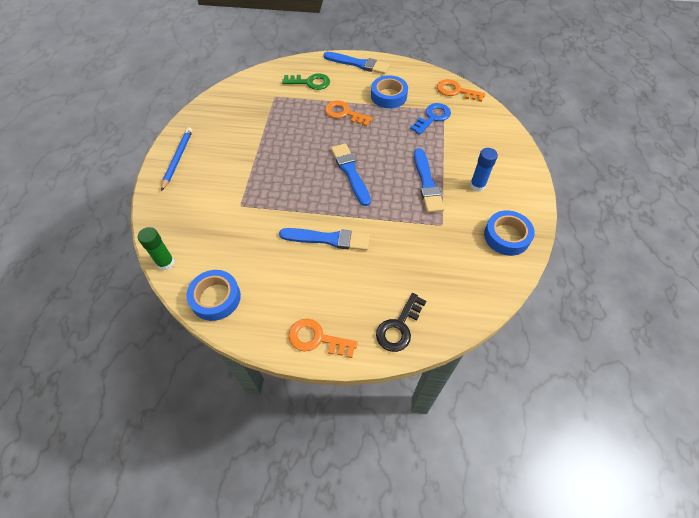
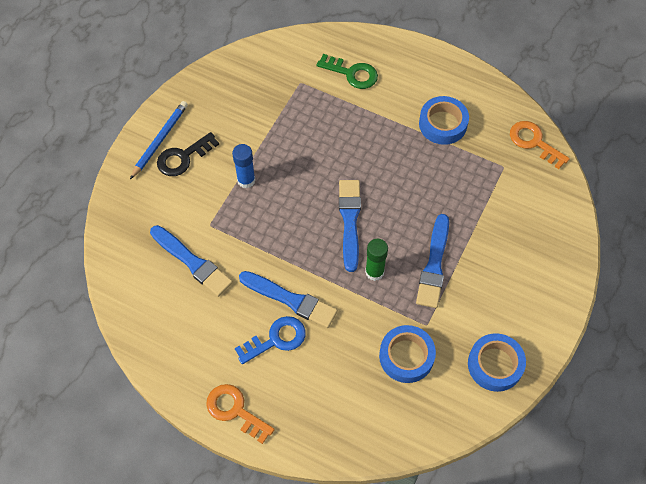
camera: 20 degrees right, 5 degrees up
(166, 263) = (110, 271): green glue stick -> green glue stick (374, 272)
(215, 298) = (149, 329): blue tape -> blue tape (406, 356)
(344, 113) = (376, 134): orange key -> none
(358, 64) = (425, 61): blue brush -> blue brush (192, 262)
(399, 327) = (324, 428): black key -> black key (183, 157)
(432, 117) = (484, 174): blue key -> blue key (276, 339)
(477, 186) = (493, 288): blue glue stick -> blue glue stick (246, 180)

